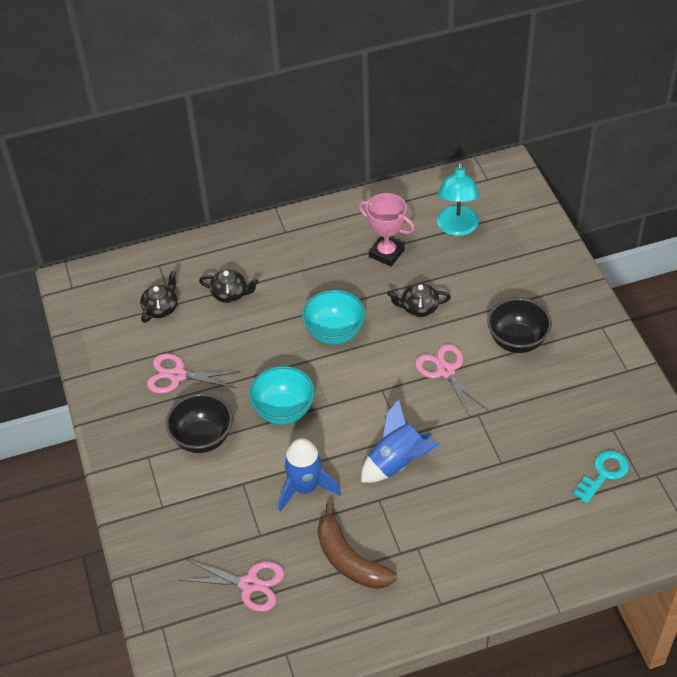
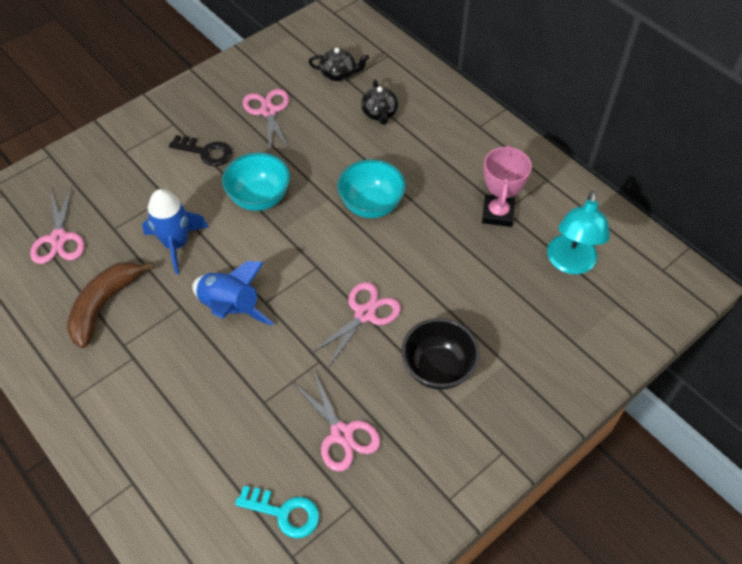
camera: 65 degrees right, 5 degrees up
(202, 438) = (206, 152): black bowl -> black key
(419, 308) = (438, 264): black teapot -> none
(457, 228) = (570, 263): turquoise lamp -> turquoise lamp turned 60 degrees counterclockwise
(550, 418) = (342, 434): none -> pink scissors

